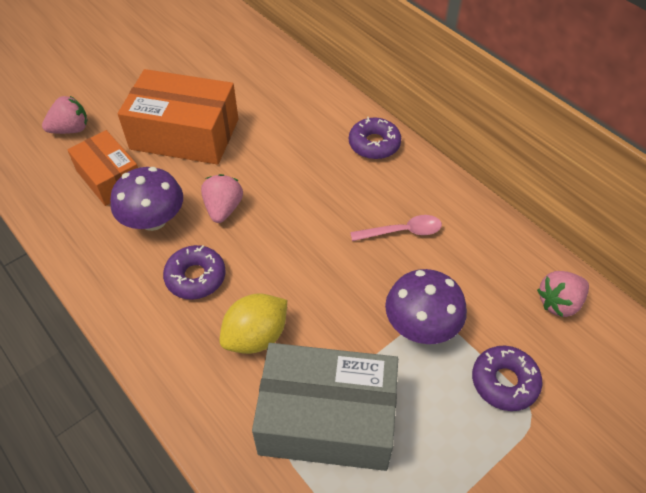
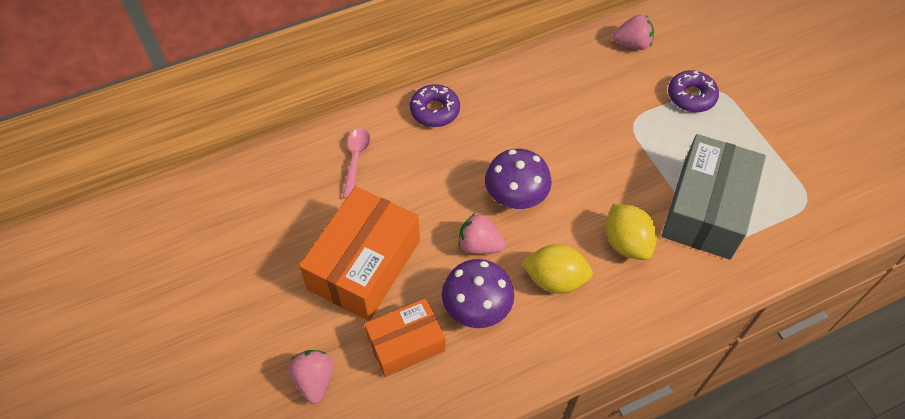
camera: 75 degrees left, 5 degrees up
(195, 277) = (555, 279): purple donut -> yellow lemon
(402, 231) = (542, 117): pink spoon -> pink spoon (356, 160)
(421, 325) = (636, 130): purple mushroom -> purple mushroom (516, 196)
(559, 303) = (632, 44): pink strawberry -> pink strawberry turned 75 degrees counterclockwise

